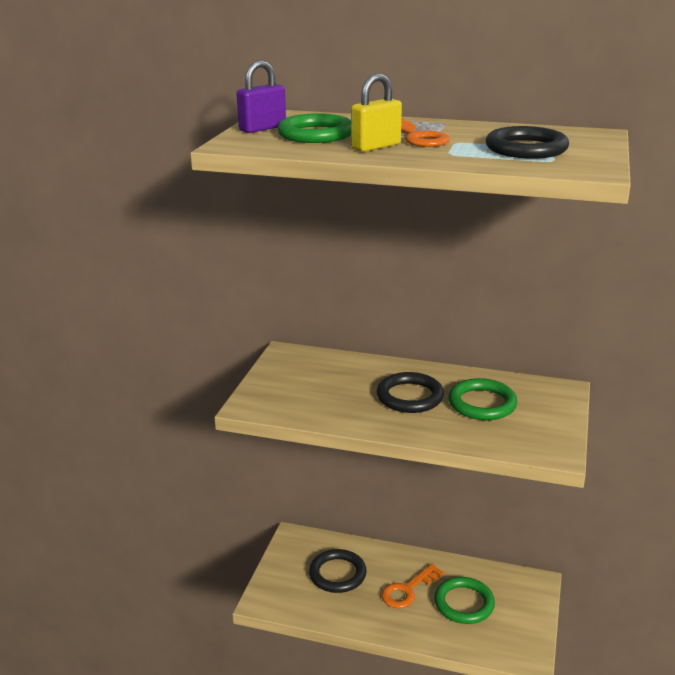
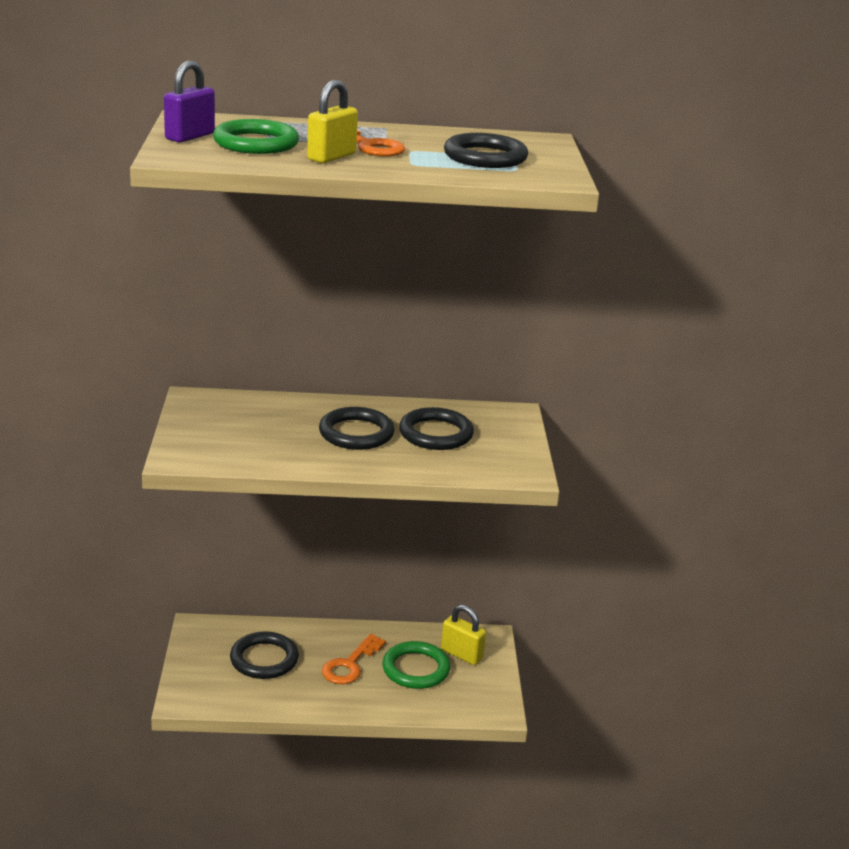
camera: 20 degrees left, 0 degrees up
(482, 403) = (436, 434): green ring -> black ring
(508, 595) = (461, 654): none -> yellow padlock

